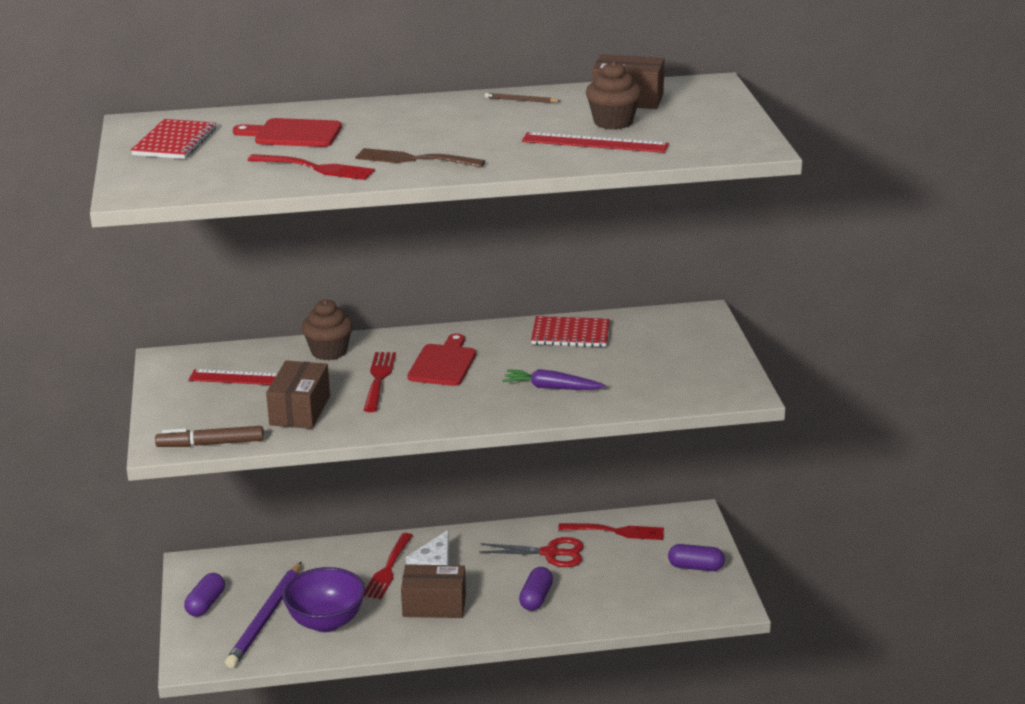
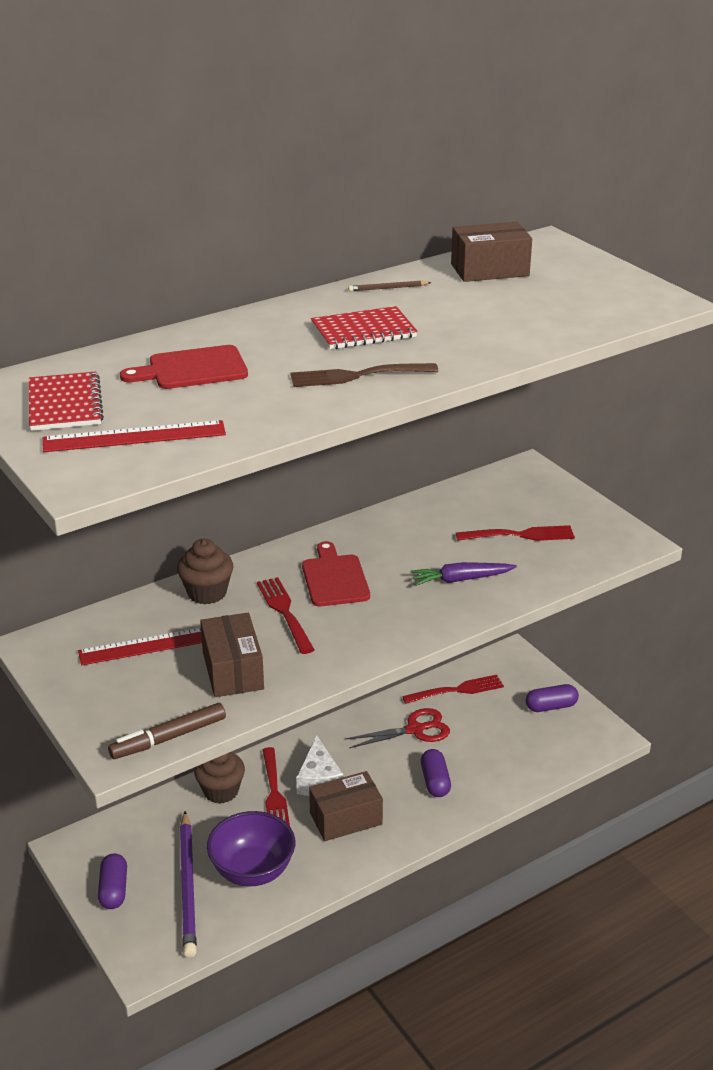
camera: 25 degrees left, 5 degrees up
(314, 168) = (261, 407): red fork -> red fork (519, 535)
(570, 334) = (428, 516): red notebook -> red notebook (363, 331)
(595, 143) = (515, 323): red ruler -> red ruler (134, 437)
(613, 122) = (505, 297): brown cupcake -> brown cupcake (221, 791)

